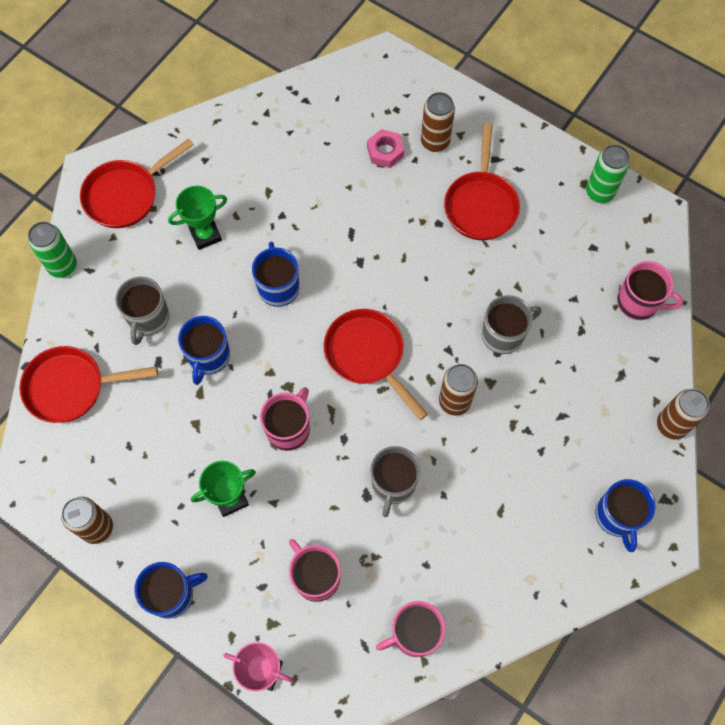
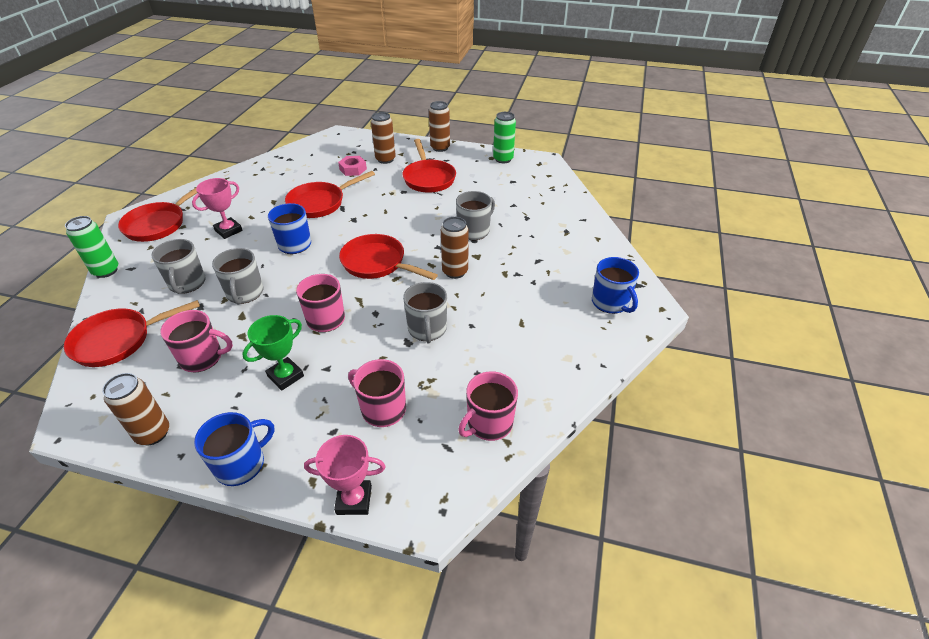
camera: 20 degrees left, 25 degrees down
(205, 235) = (228, 230): green trophy -> pink trophy
(208, 357) = (245, 293): blue mug -> grey mug
(326, 214) = (320, 203): none -> red pan
(638, 302) = (556, 197): pink mug -> pink mug (202, 358)
(671, 425) = (616, 247): brown can -> brown can (440, 148)

